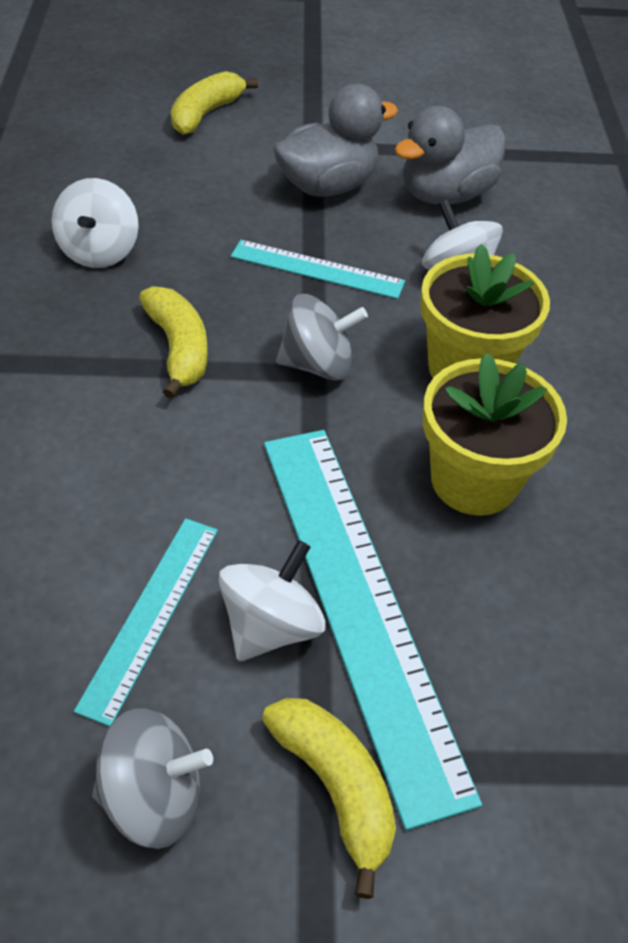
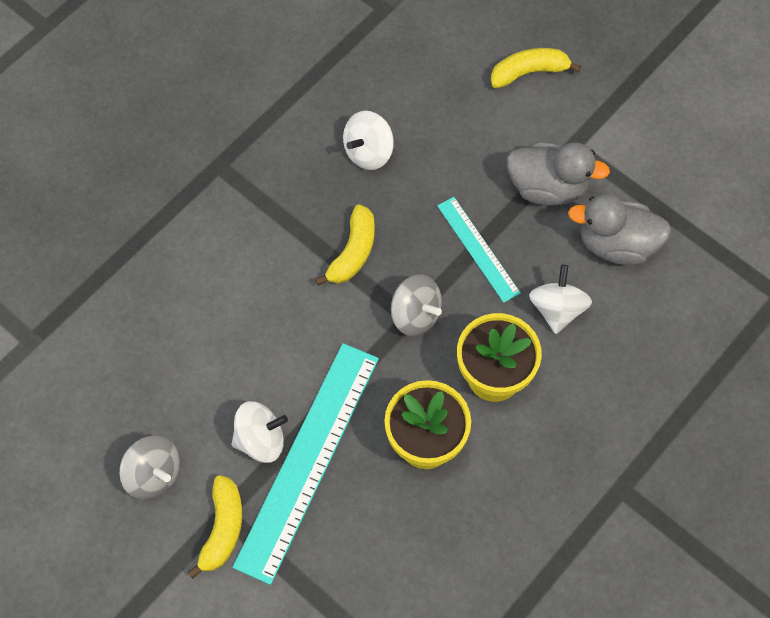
camera: 45 degrees right, 15 degrees up
(150, 615) = (216, 395): turquoise ruler -> none

